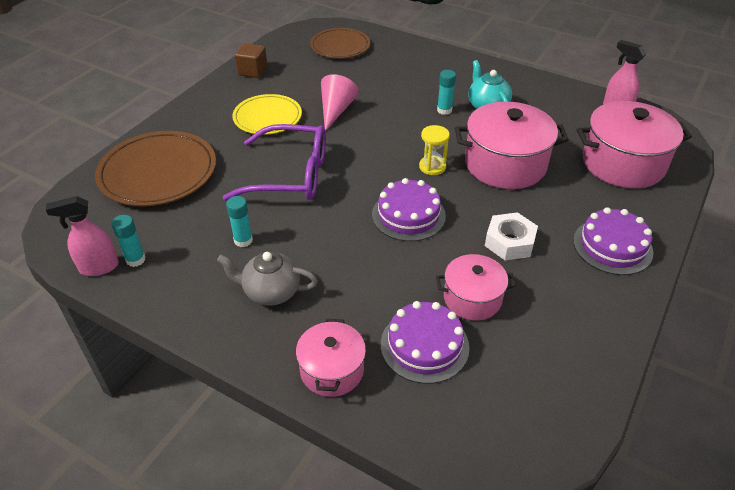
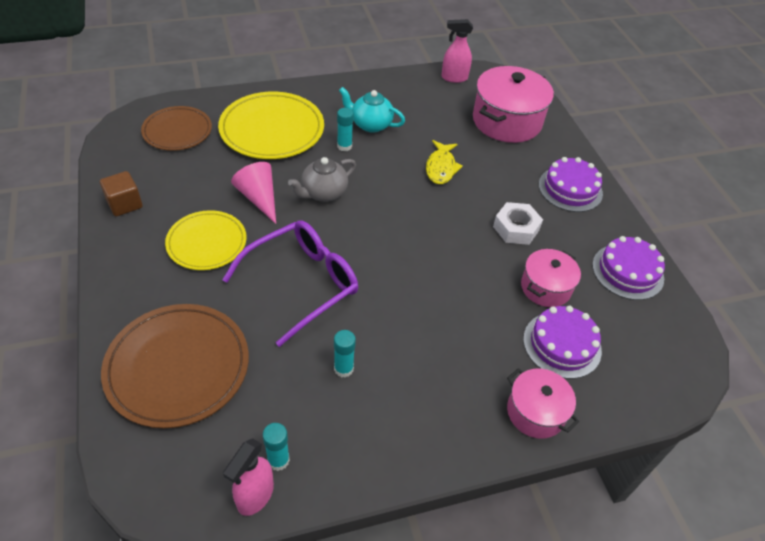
camera: 50 degrees left, 5 degrees up
(271, 292) = (421, 392): grey teapot -> grey teapot (323, 193)
(405, 74) = (272, 129): none -> yellow plate
(408, 215) = (431, 254): purple cake -> purple cake (627, 271)
(432, 167) = (397, 202): yellow hourglass -> none
(505, 164) = (441, 168): pink pot -> yellow fish

